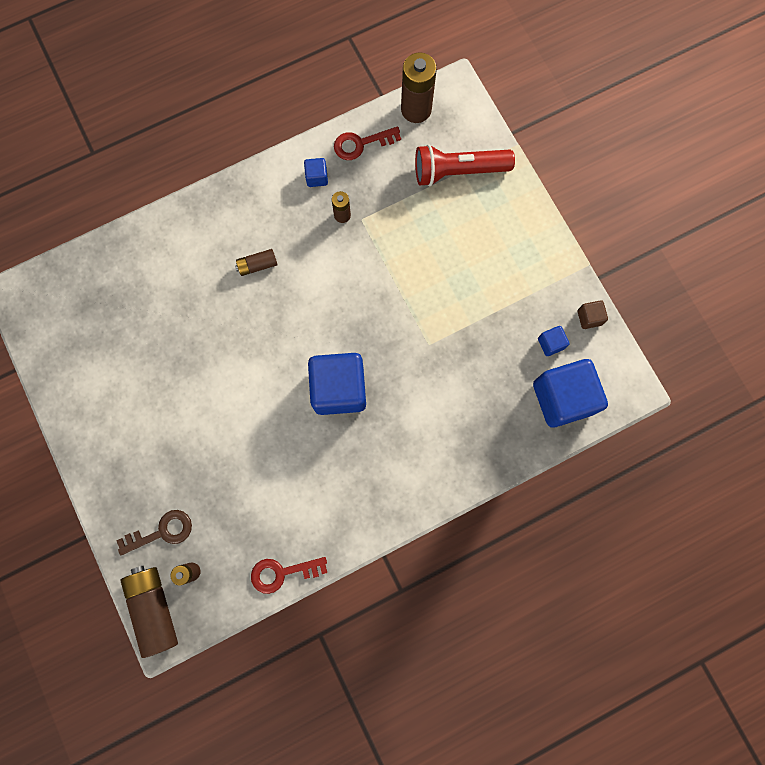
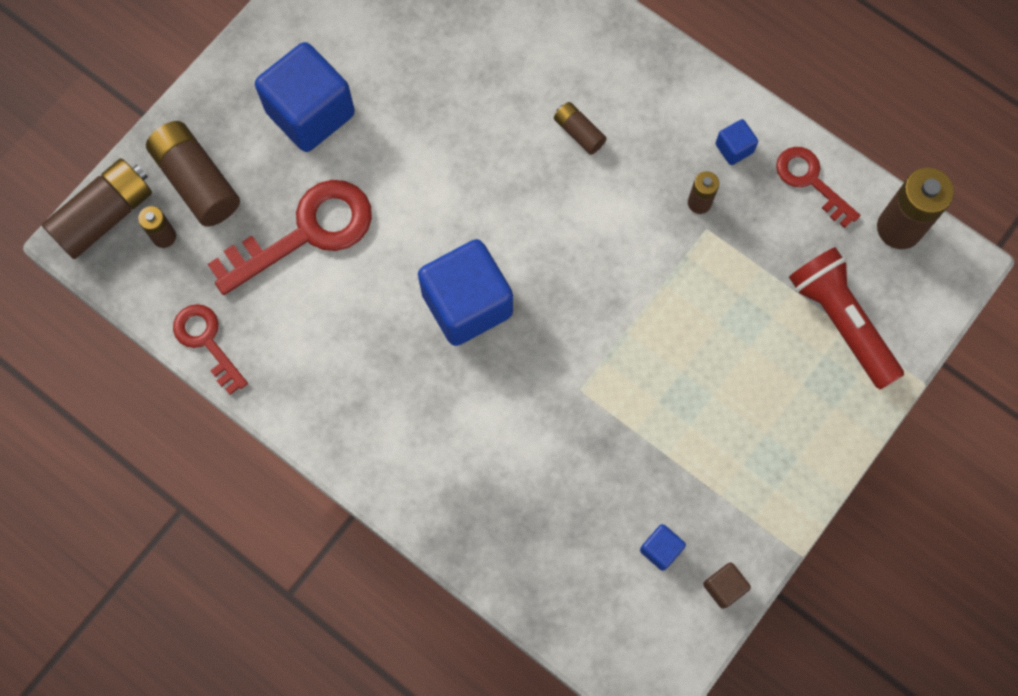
camera: 65 degrees right, 5 degrees down
(162, 531) = (197, 181): brown key -> brown battery
(237, 472) = (306, 232): none -> red key
(562, 398) = (592, 597): blue cube -> blue cube (310, 113)

